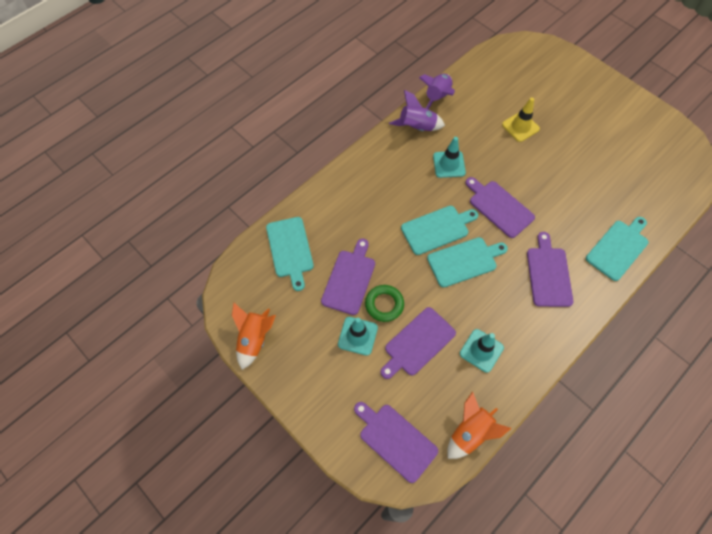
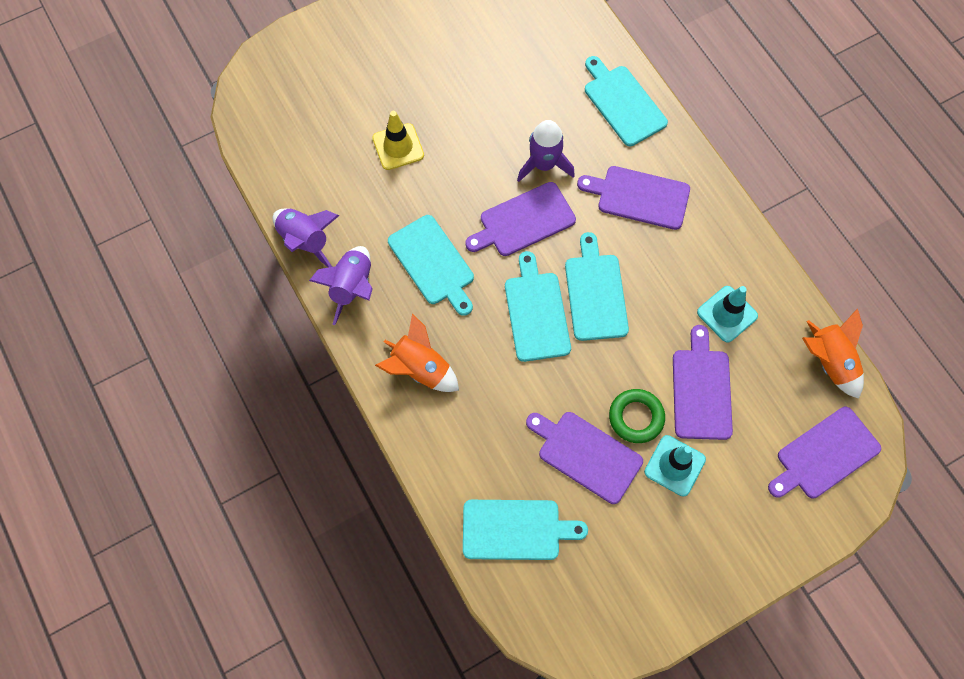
camera: 75 degrees left, 5 degrees up
(254, 339) = (649, 613): orange rocket -> orange rocket (420, 369)
(417, 343) = (701, 389): purple cutting board -> purple cutting board turned 150 degrees counterclockwise
(449, 164) = (433, 263): turquoise traffic cone -> turquoise cutting board
(546, 210) = (544, 164): none -> purple rocket

